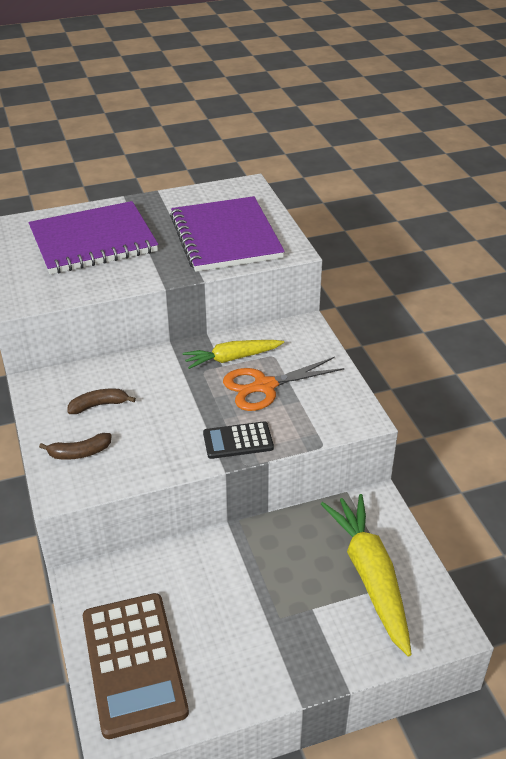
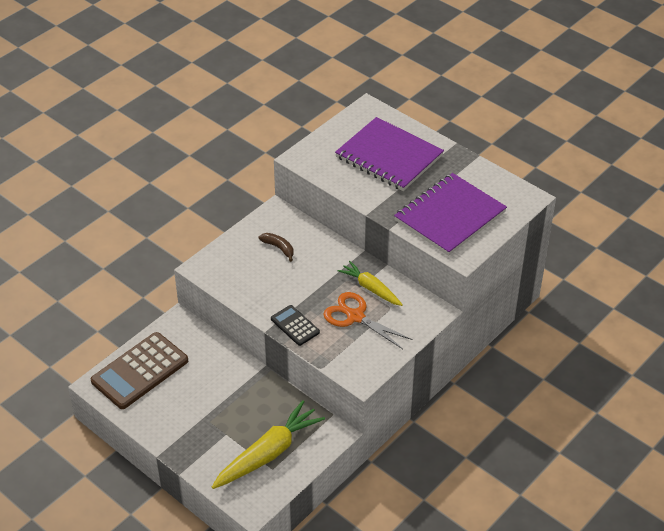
camera: 60 degrees right, 5 degrees up
(79, 453) = (234, 260): brown banana -> none

